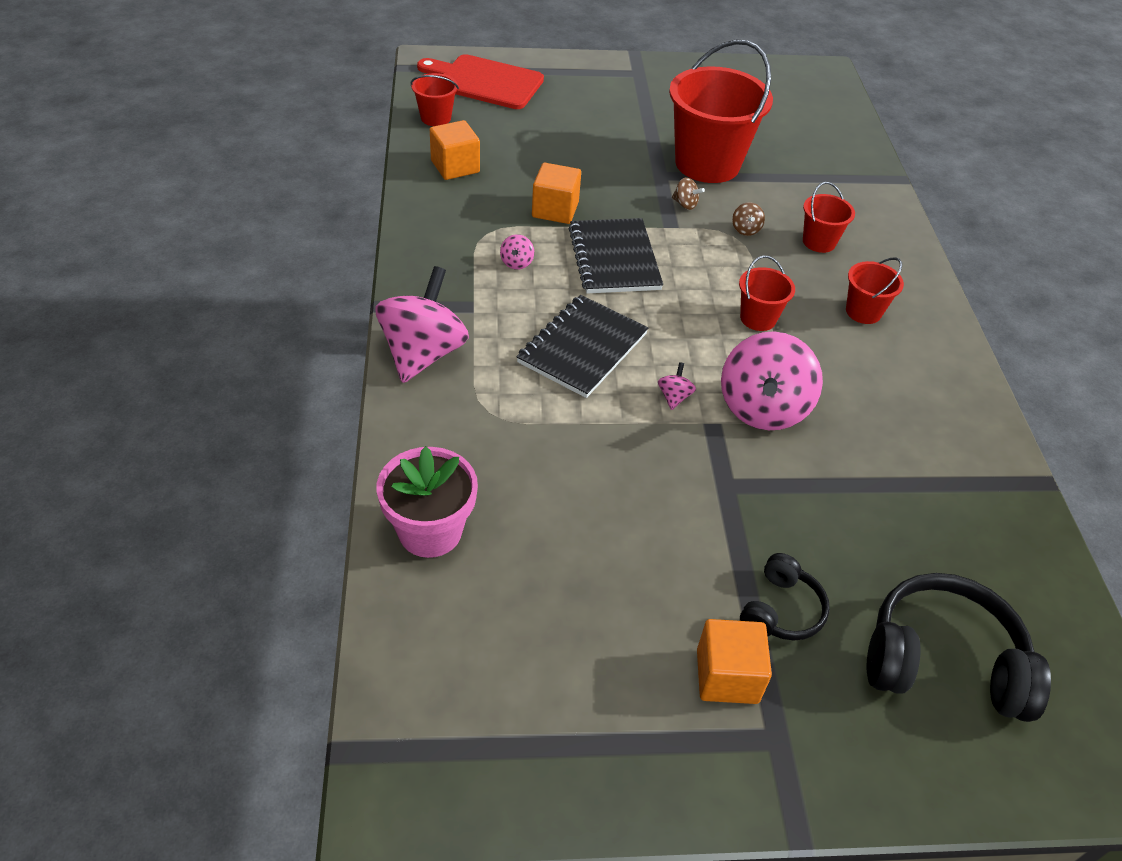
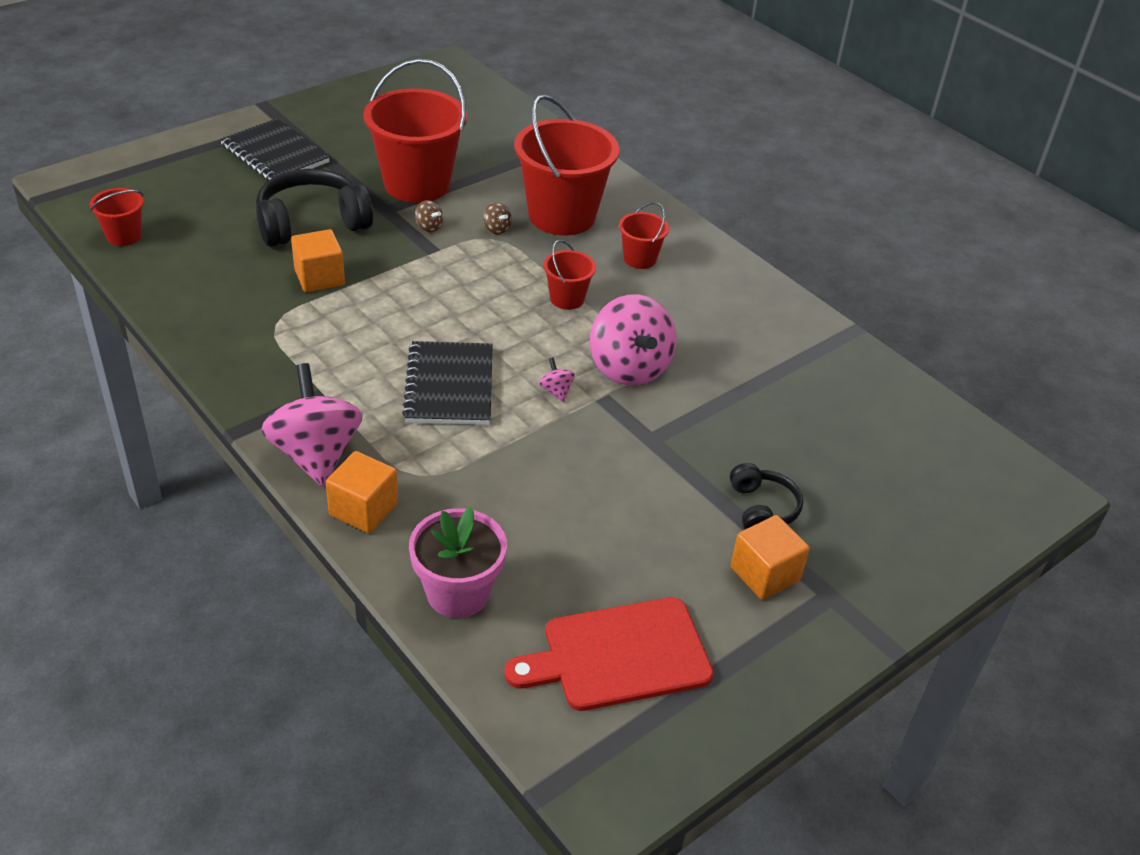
camera: 35 degrees left, 5 degrees down
(455, 166) = (188, 275): orange cube -> orange cube (363, 509)
(485, 82) = (142, 182): red cutting board -> red cutting board (619, 655)
(516, 263) = (327, 339): pink spinning top -> none
(614, 258) = (409, 299): black notebook -> black notebook (275, 154)
(685, 204) = (429, 227): brown spinning top -> brown spinning top turned 45 degrees clockwise
(819, 242) = (562, 216): red bucket -> red bucket, size x2.11
(943, 661) = (887, 486): black headphones -> black headphones (311, 223)

